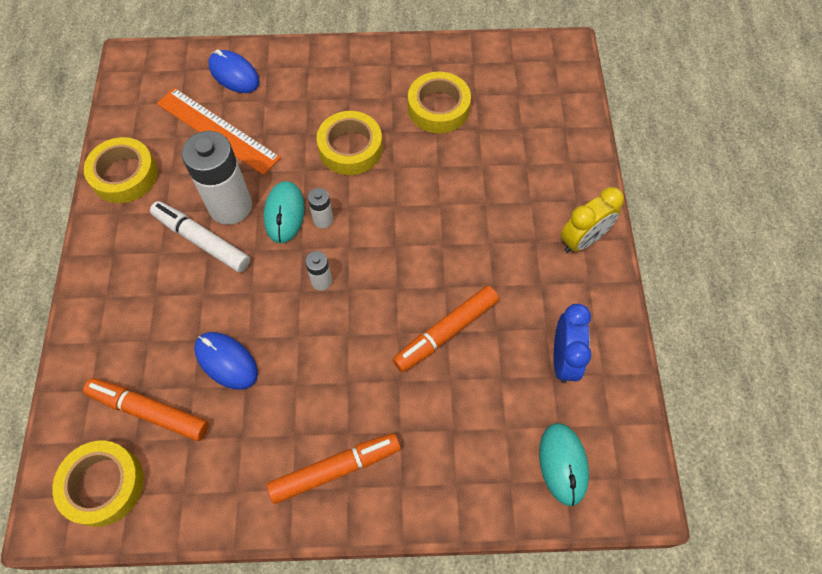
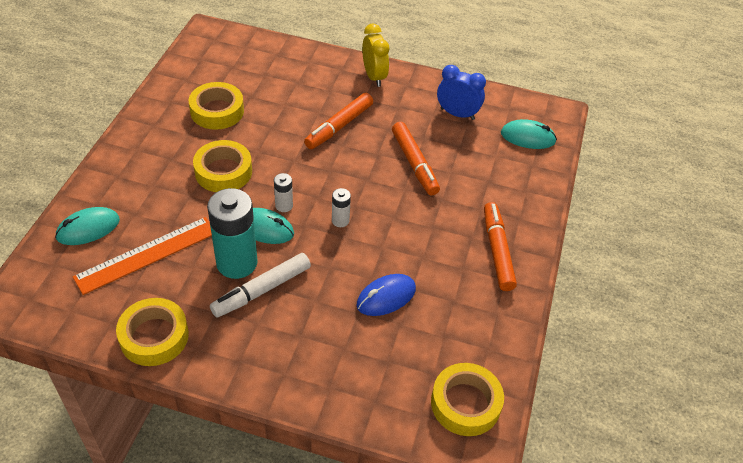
camera: 75 degrees left, 15 degrees down
(150, 412) = (411, 358): orange marker -> orange marker (339, 126)
(230, 206) = (237, 263): white battery -> turquoise battery
(234, 74) = (88, 229): blue mouse -> turquoise mouse

